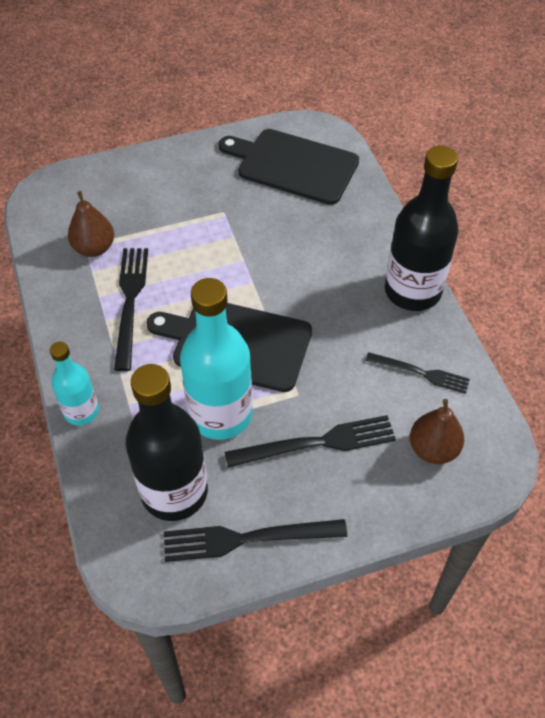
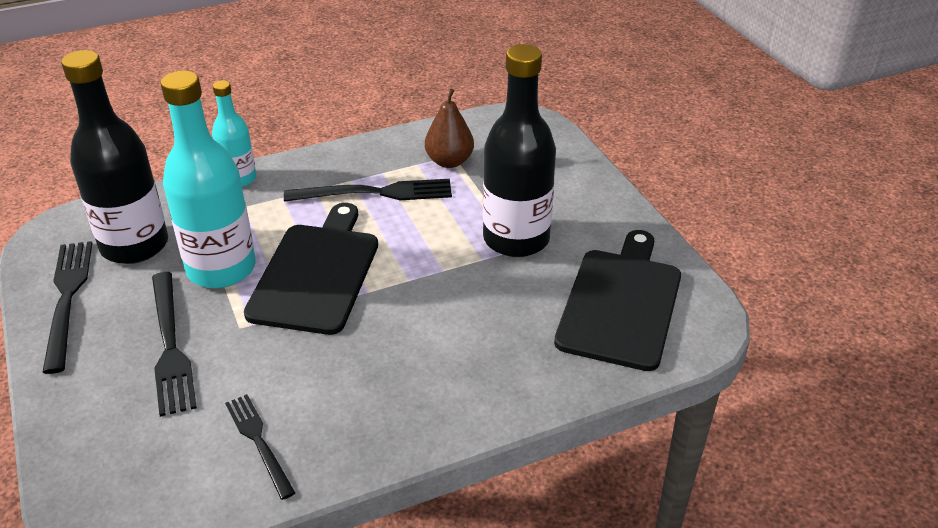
camera: 85 degrees right, 15 degrees down
(412, 291) = (401, 434): black bottle -> black bottle (516, 239)
(420, 373) = (259, 442): black fork -> black fork turned 135 degrees clockwise
(433, 449) = (140, 454): brown pear -> none

